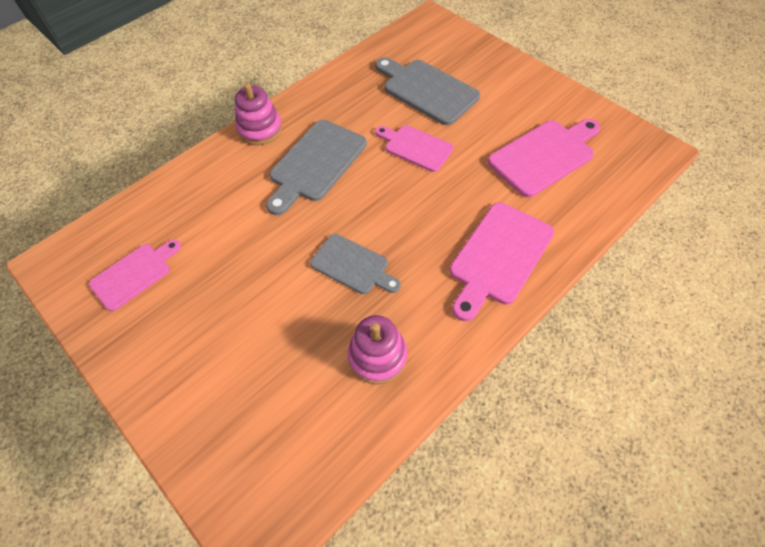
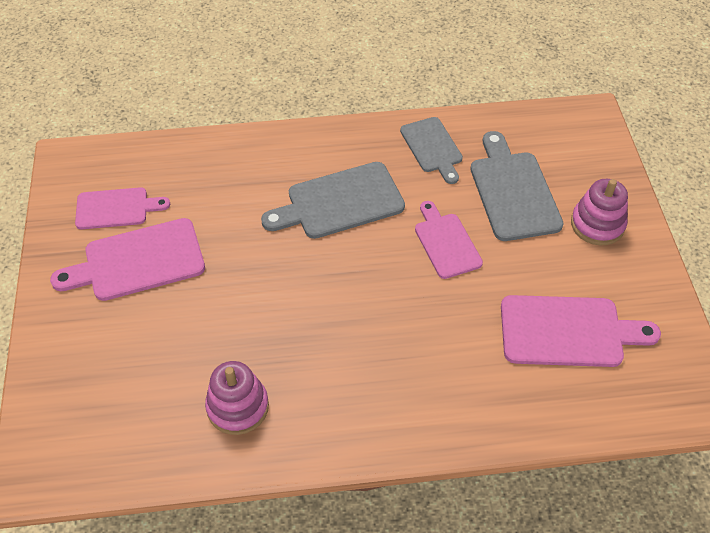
camera: 35 degrees right, 5 degrees down
(260, 129) = (320, 139): pink stacking toy -> pink stacking toy (597, 224)
(352, 265) = (288, 316): grey cutting board -> grey cutting board (432, 147)
(499, 256) = (423, 397): pink cutting board -> pink cutting board (138, 261)

